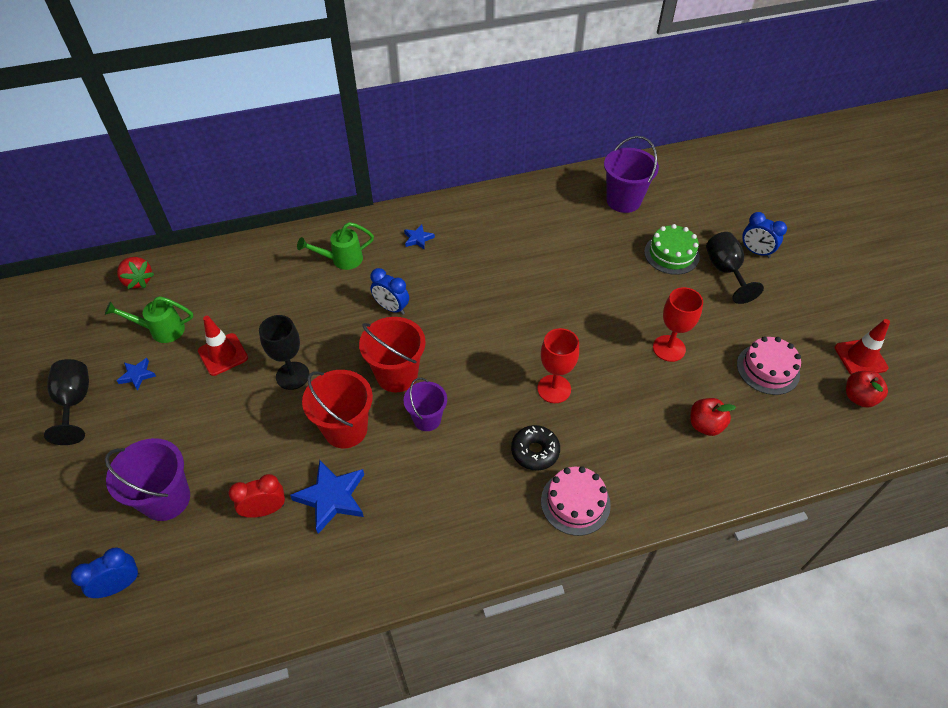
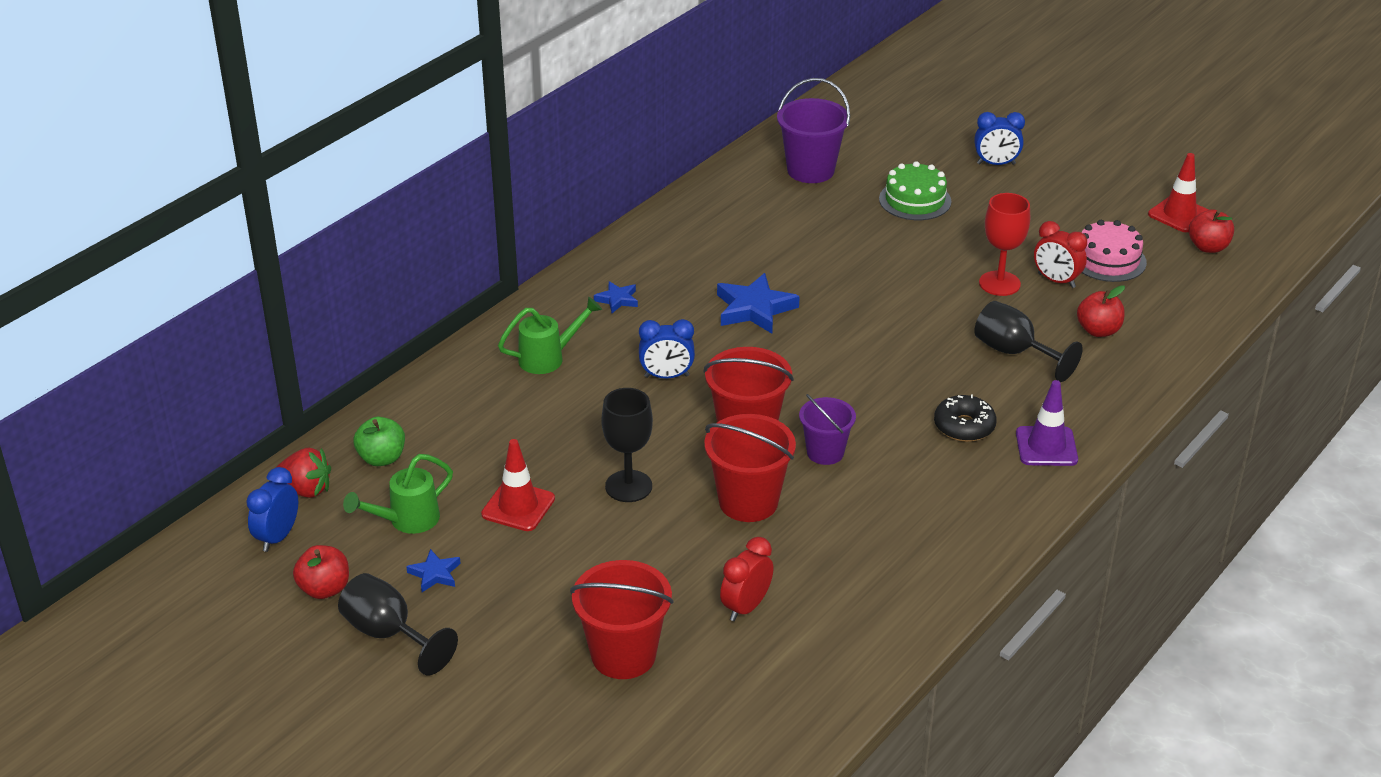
camera: 35 degrees left, 15 degrees down
(79, 352) = (324, 589): none -> red apple
(119, 585) = (666, 745): blue clock -> blue clock (277, 537)
(166, 499) = (623, 655): purple bucket -> red bucket
(192, 281) = (382, 458): none -> green apple
(332, 497) = (804, 562): blue star -> blue star (754, 309)
(341, 260) = (549, 358): green watering can -> green watering can turned 150 degrees counterclockwise
(554, 389) = (925, 368): red goblet -> none
(575, 502) = (1046, 447): pink cake -> purple traffic cone
(712, 367) = (1056, 281): none -> red clock
(725, 271) = (984, 193): black goblet -> black goblet (1014, 353)

